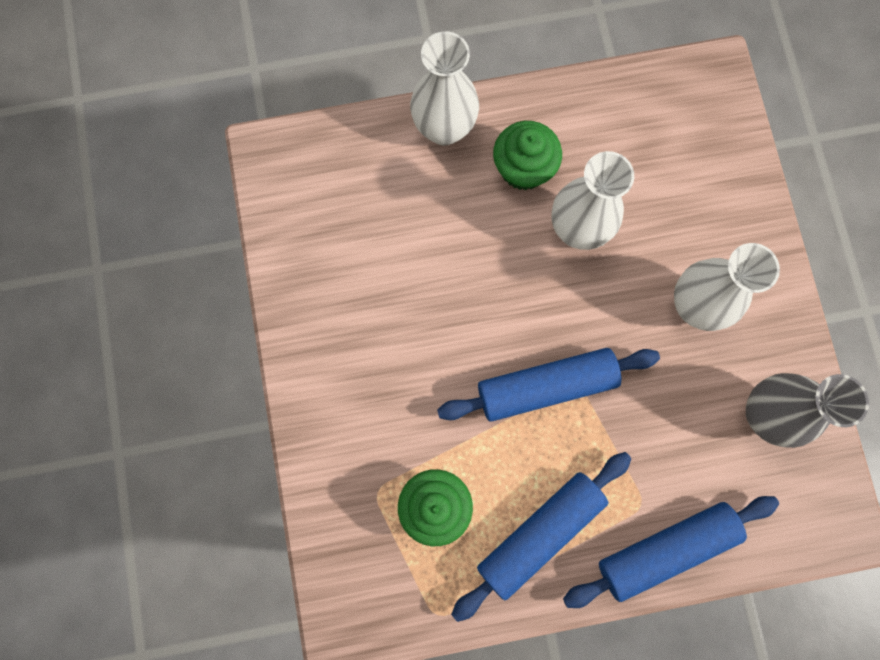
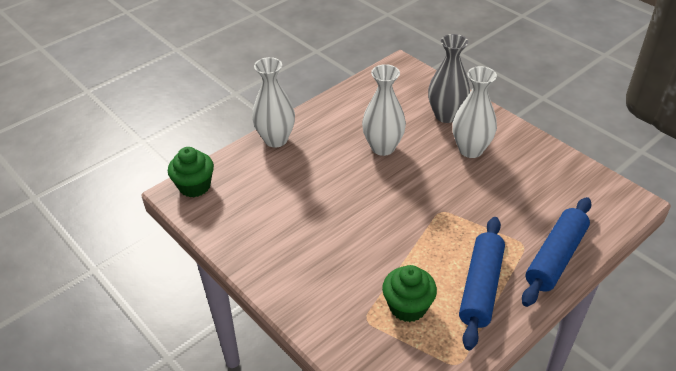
camera: 30 degrees left, 35 degrees down
(523, 168) = (333, 137): green cupcake -> green cupcake (194, 186)
(546, 386) = (424, 219): blue rolling pin -> none
(764, 414) = (547, 175): grey vase -> grey vase (446, 115)

